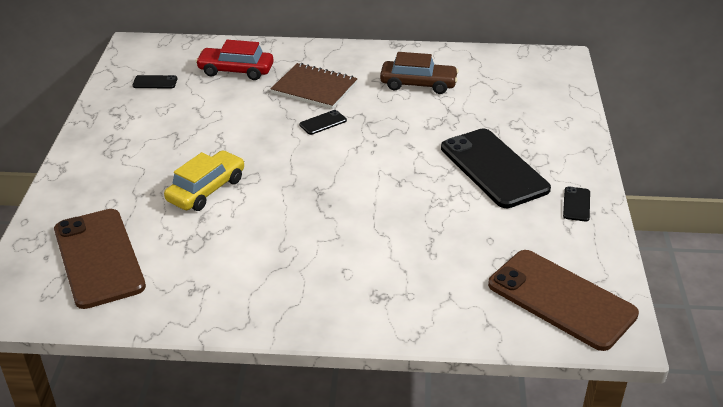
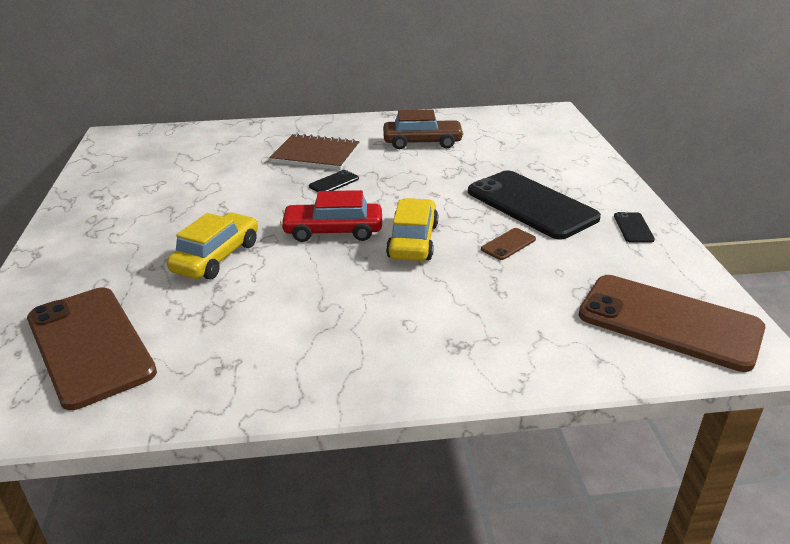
camera: 10 degrees left, 5 degrees down
(155, 82) = (139, 164): black phone -> none
(236, 71) = (227, 147): red car -> red car (333, 231)
(374, 194) = (413, 241): none -> yellow car
(456, 207) = (508, 244): none -> brown phone

